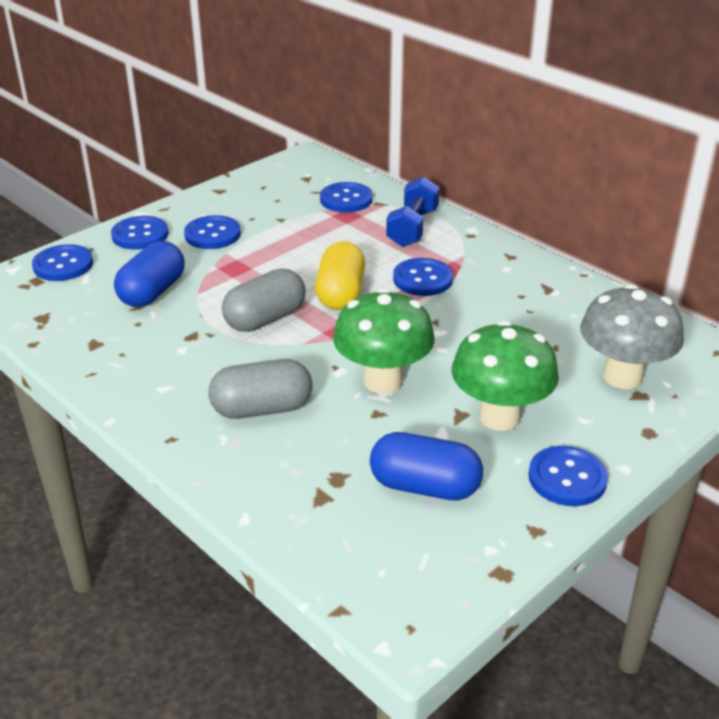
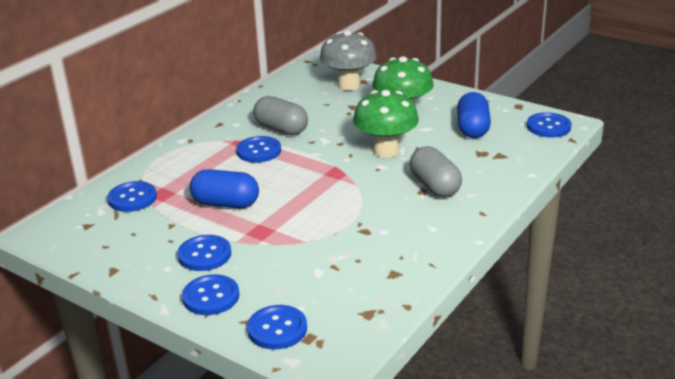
camera: 100 degrees left, 5 degrees down
(152, 292) = (310, 264): blue capsule -> blue capsule (226, 203)
(265, 319) = (331, 204): grey capsule -> grey capsule (281, 129)
(340, 294) = (287, 179): yellow capsule -> none
(412, 228) = (182, 163): blue dumbbell -> none
(567, 478) = (443, 95): blue button -> blue button (548, 127)

